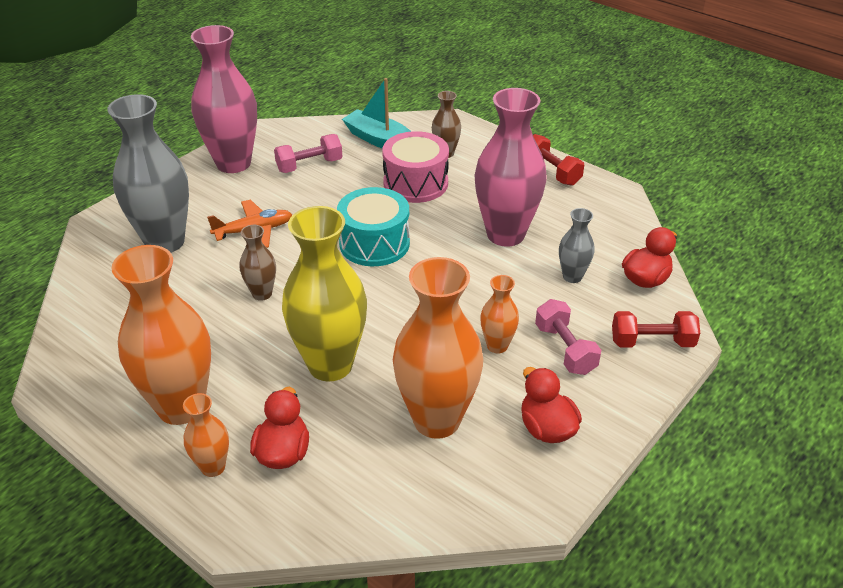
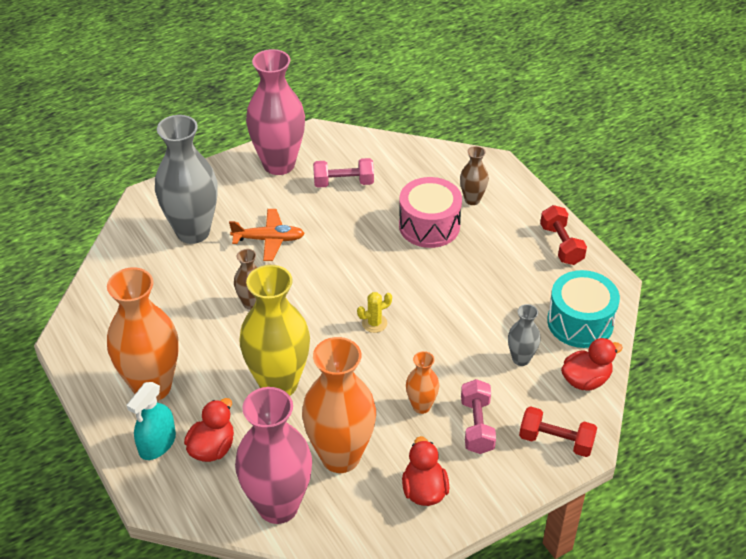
camera: 20 degrees right, 5 degrees up
(213, 467) = (157, 444): orange vase -> turquoise spray bottle
(374, 243) = (364, 279): turquoise drum -> turquoise drum (580, 322)
(380, 140) = (419, 170): turquoise boat -> none
(406, 281) = (374, 323): none -> yellow cactus
(505, 234) = (483, 300): pink vase -> pink vase (278, 506)

